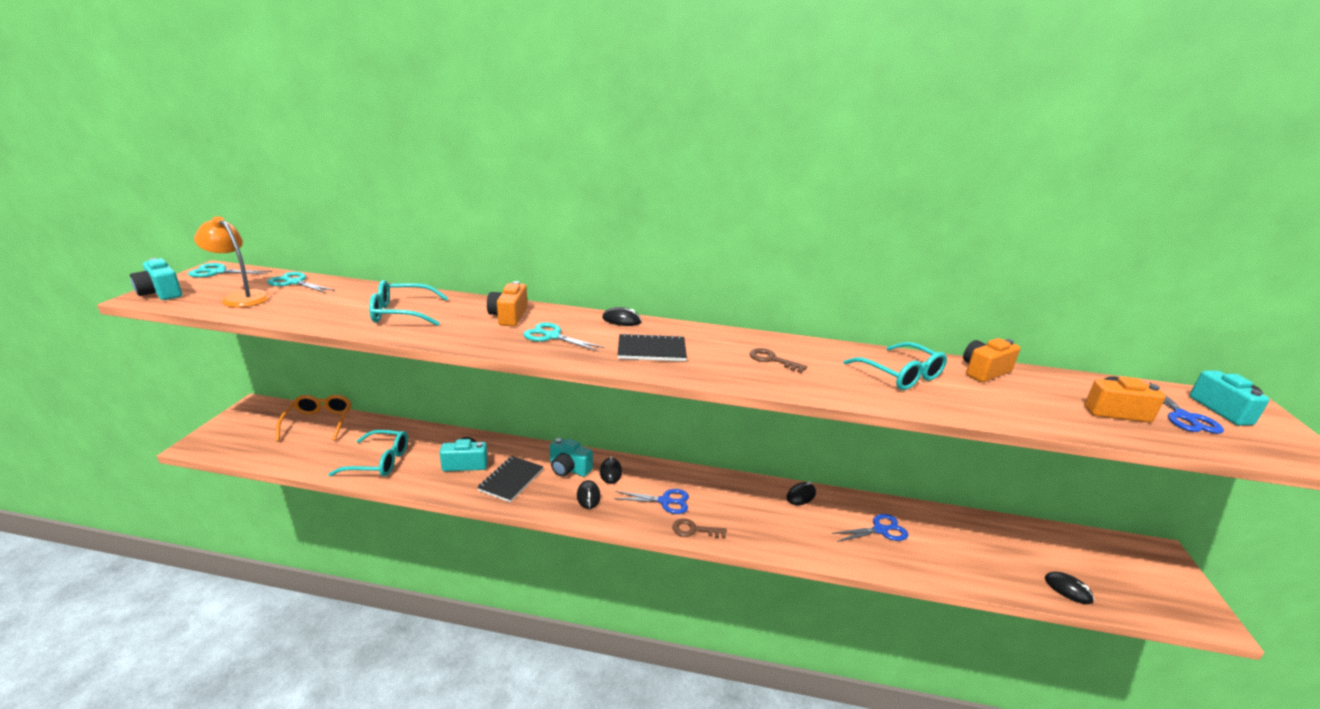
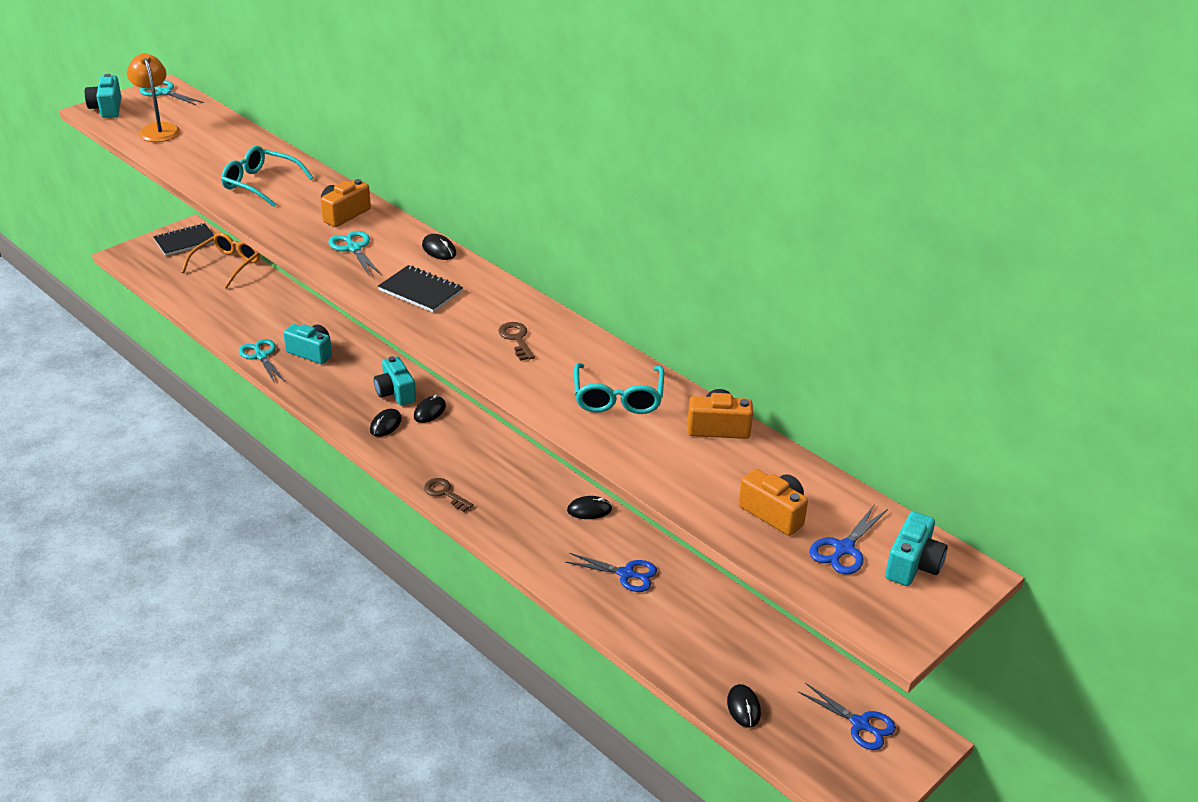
camera: 35 degrees right, 10 degrees up
(294, 282) = (211, 122): turquoise scissors -> turquoise scissors (261, 356)
(379, 461) = (245, 323): turquoise glasses -> none
(511, 480) = (335, 383): black notebook -> black notebook (185, 241)
(665, 501) = (449, 458): blue scissors -> blue scissors (860, 724)

